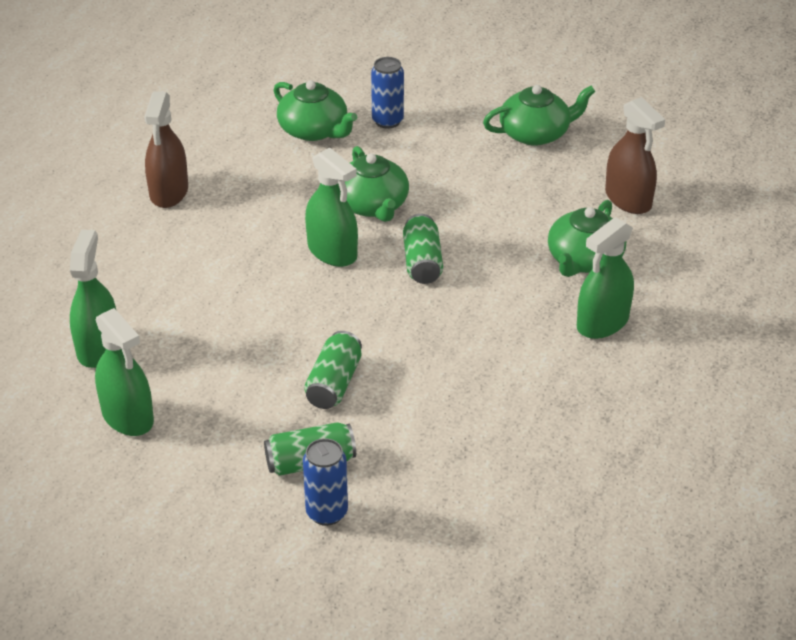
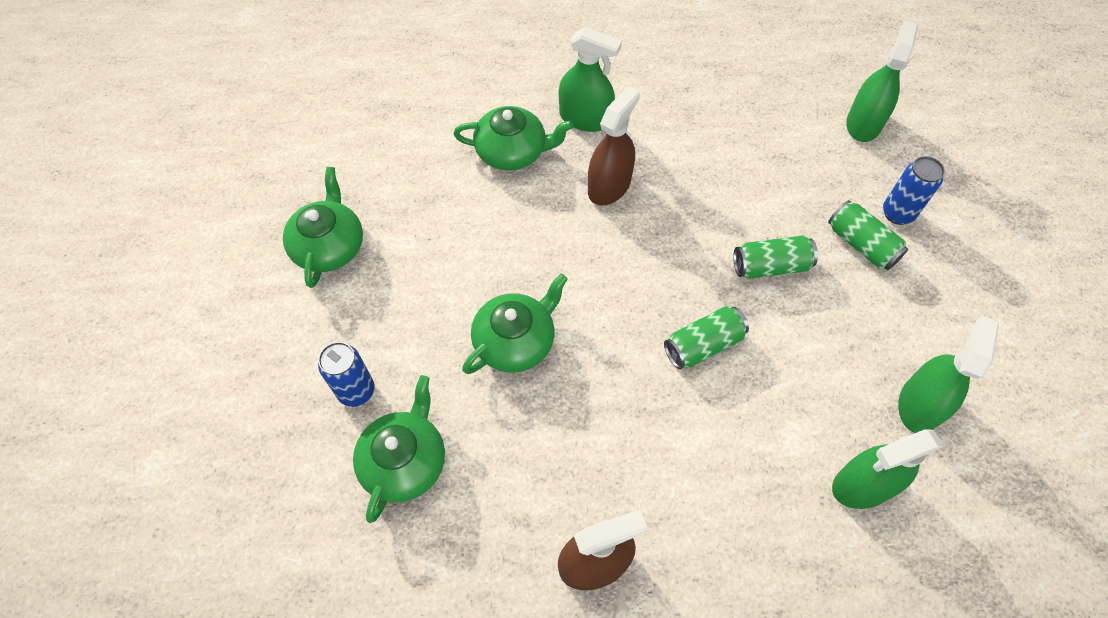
camera: 115 degrees left, 20 degrees up
(332, 252) = (605, 344): green spray bottle -> green spray bottle (863, 123)
(422, 262) = (579, 265): green can -> green can (703, 345)
(535, 134) = (329, 246): green teapot -> green teapot turned 45 degrees clockwise
(628, 199) = (409, 146): brown spray bottle -> brown spray bottle (609, 186)

